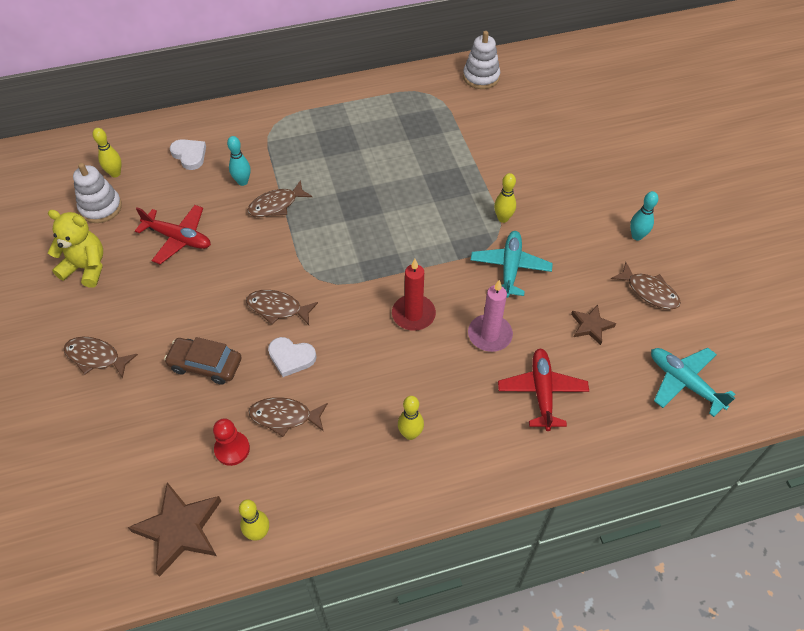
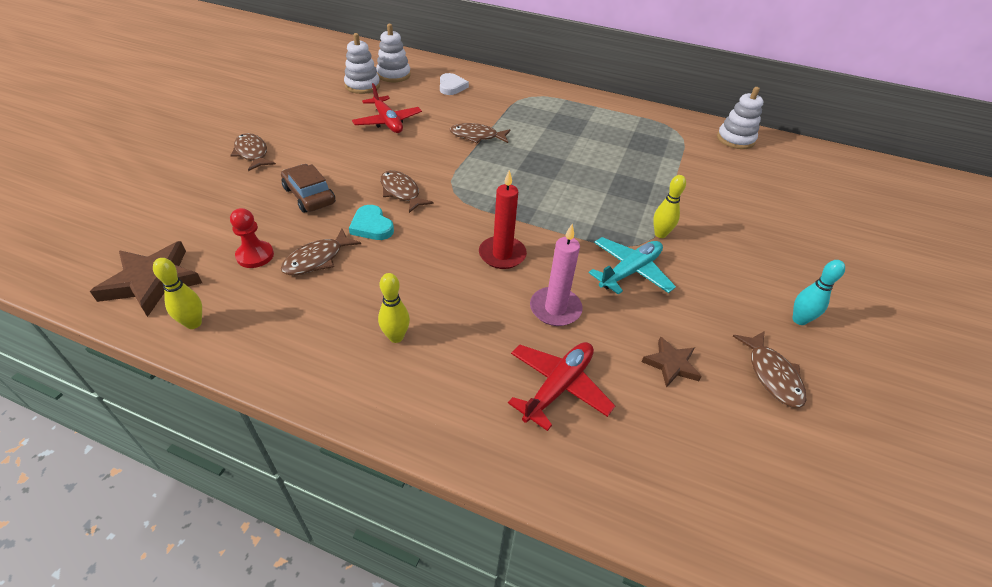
camera: 35 degrees right, 10 degrees down
(86, 268) = (313, 108): yellow teddy bear -> none
(115, 173) = (393, 75): yellow bowling pin -> white stacking toy
(242, 182) = (469, 114): turquoise bowling pin -> none
(284, 417) = (317, 259): brown fish -> brown fish turned 90 degrees counterclockwise
(291, 357) = (372, 226): white heart -> turquoise heart
(684, 383) = (741, 490): turquoise plane -> none

